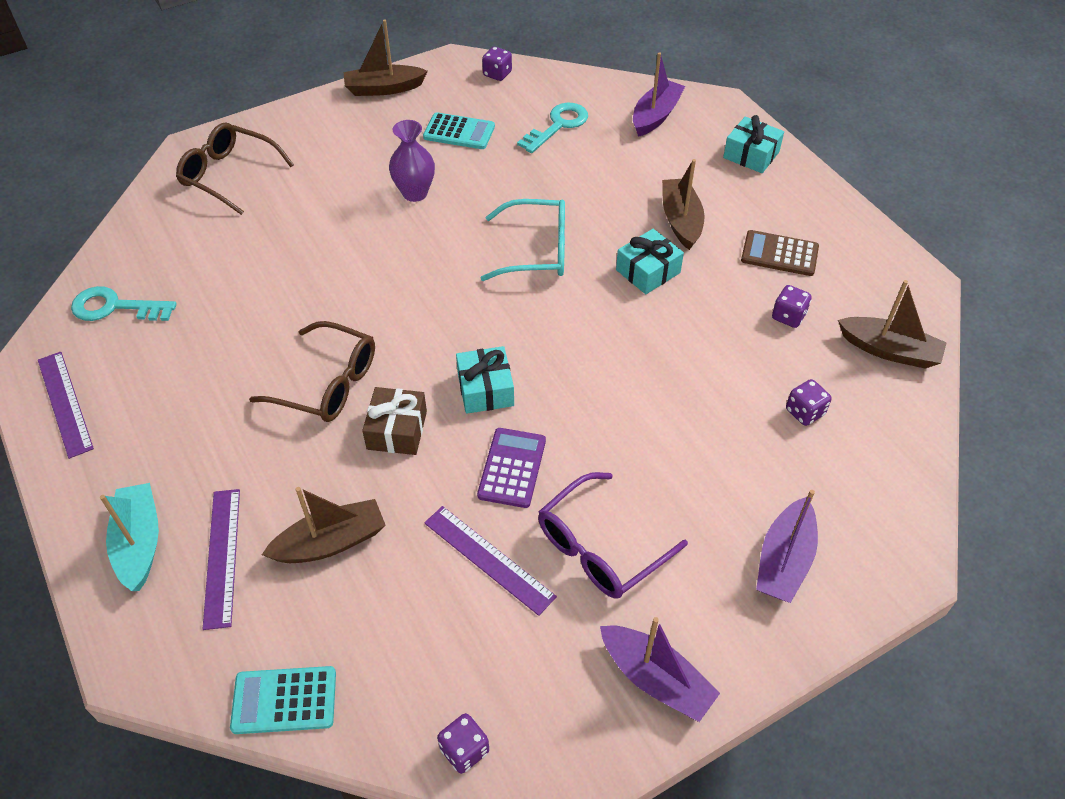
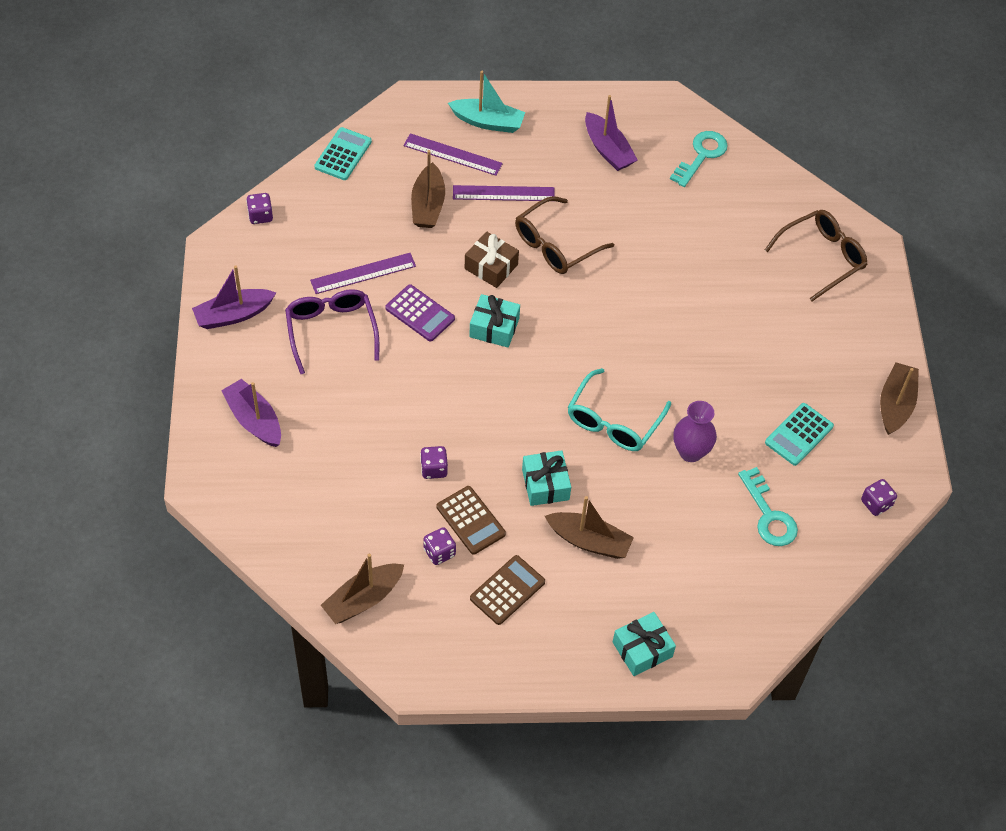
camera: 115 degrees right, 5 degrees up
(64, 403) = (623, 112): purple ruler -> purple ruler (503, 193)
(415, 193) = (731, 370): purple vase -> purple vase (690, 452)
(655, 116) = (742, 603): purple boat -> purple boat (608, 150)
(734, 308) = (470, 520): none -> brown calculator
(804, 412) = (349, 504): purple dice -> purple dice (434, 469)

